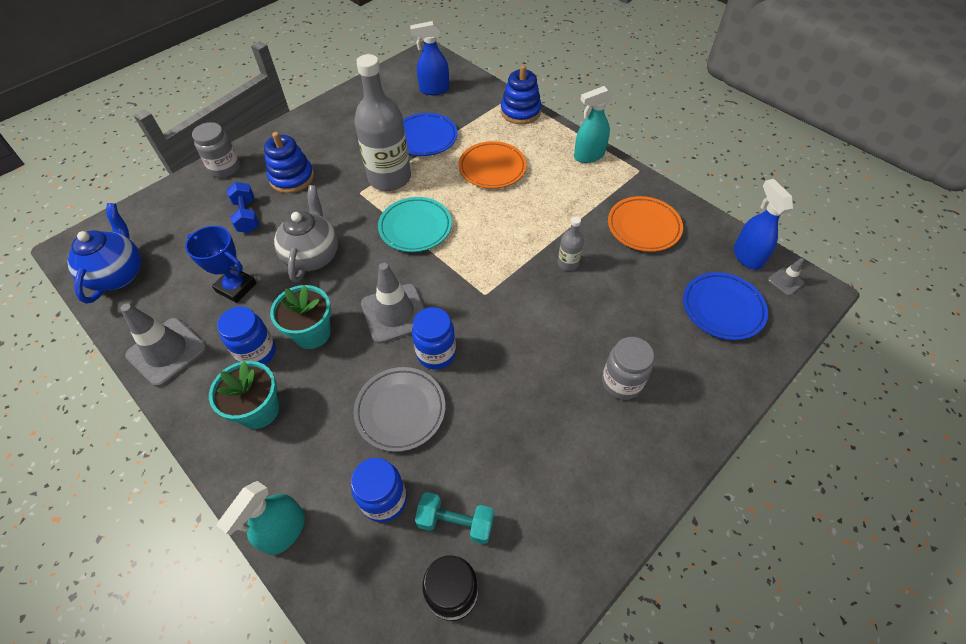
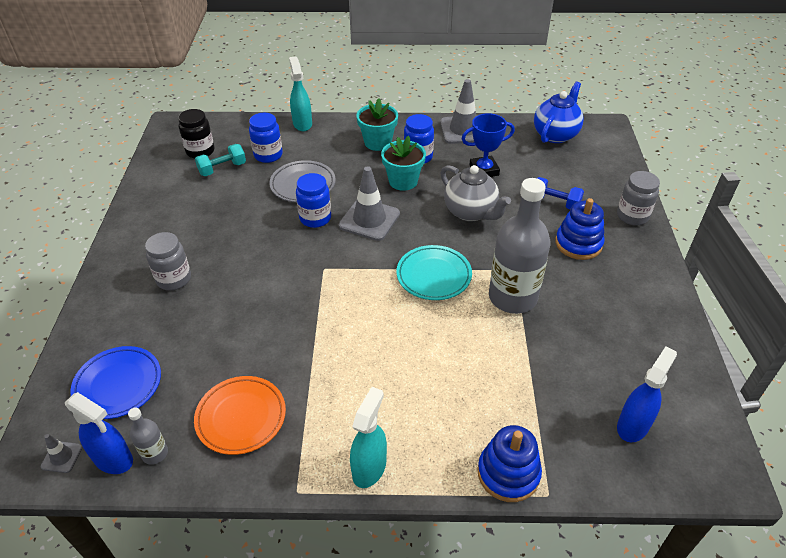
camera: 135 degrees right, 10 degrees down
(119, 274) = (555, 134): blue teapot -> blue teapot turned 105 degrees counterclockwise
(425, 138) = (546, 357): blue plate -> none
(492, 168) = (445, 373): orange plate -> none
(568, 263) = (283, 333): grey bottle -> grey bottle (155, 453)

